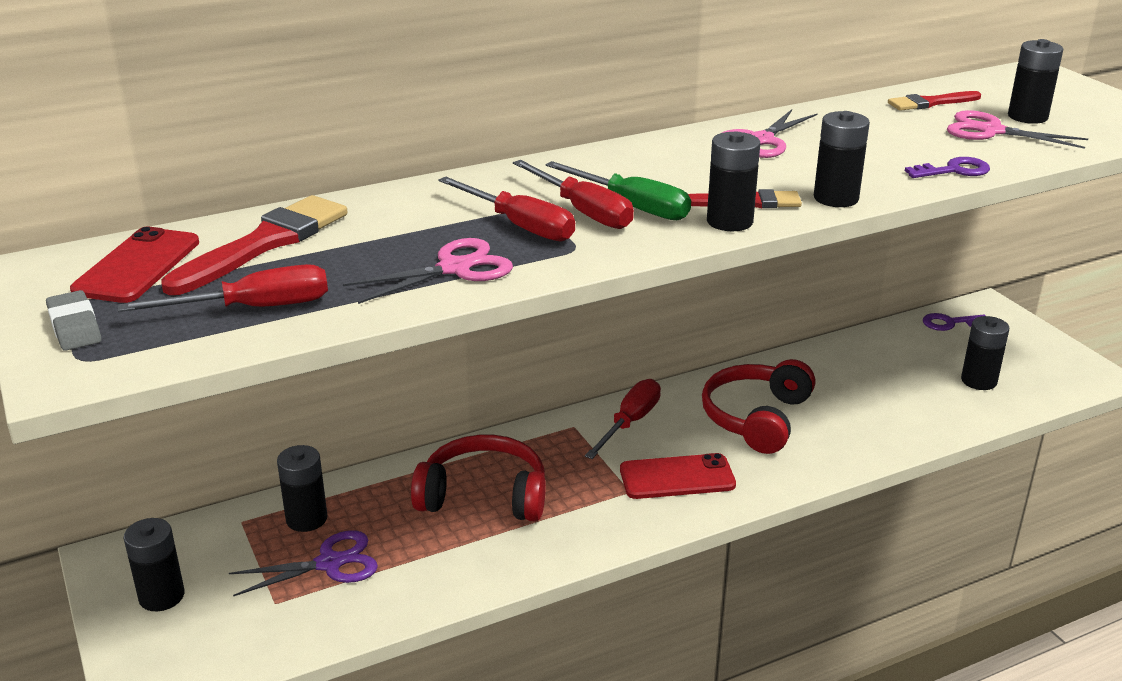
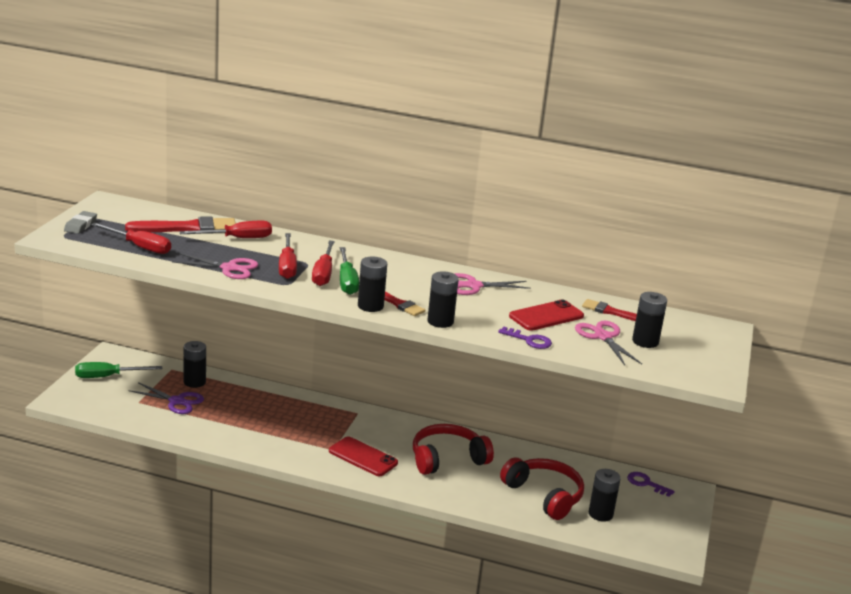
camera: 40 degrees right, 5 degrees down
(137, 266) = (135, 216): red phone -> red phone (546, 316)
(161, 596) = (107, 377): black battery -> green screwdriver
(484, 495) = (272, 414): red headphones -> red headphones (544, 495)
(630, 422) = (384, 426): red screwdriver -> red screwdriver (237, 238)

